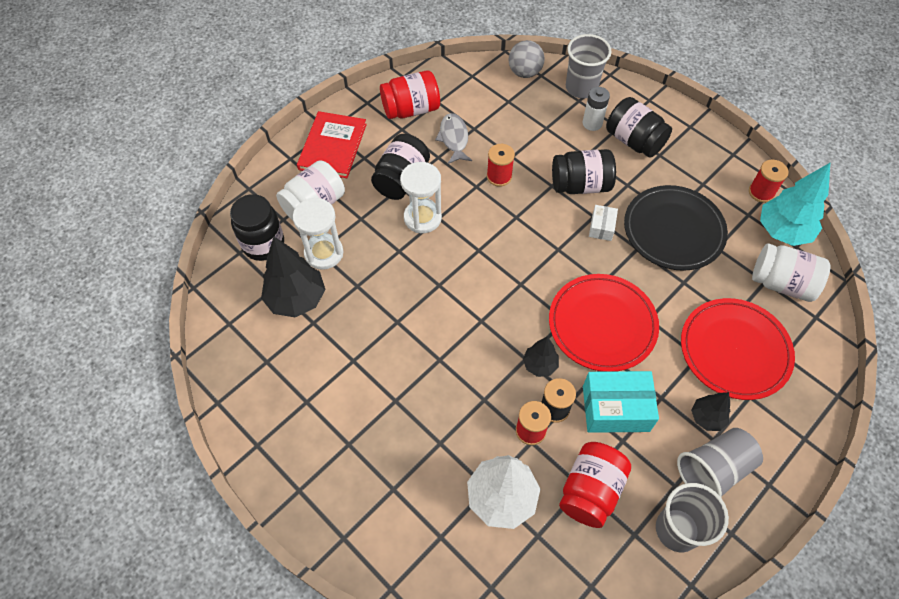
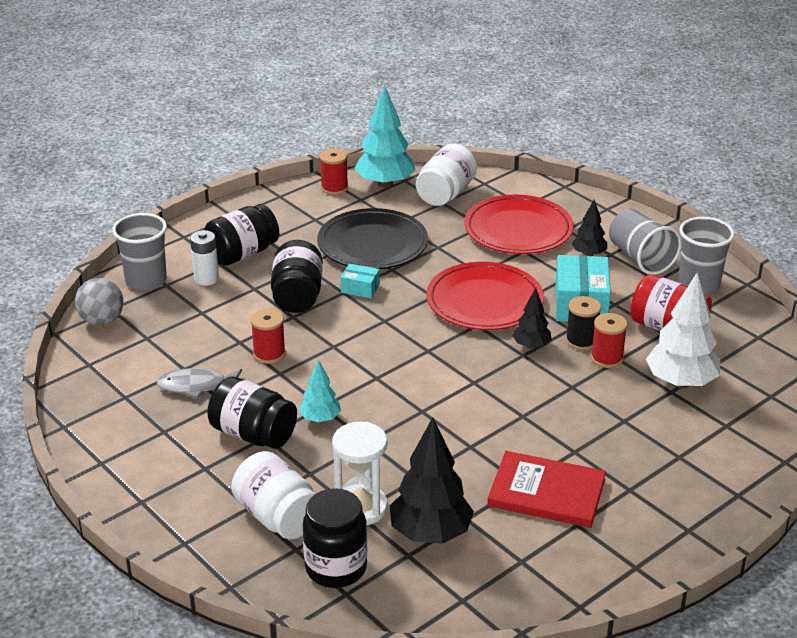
camera: 85 degrees left, 25 degrees down
(332, 146) = (175, 498): red book -> red book (546, 492)
(411, 109) = (131, 421): red jar -> none
(422, 218) = (320, 419): white hourglass -> turquoise tree
(601, 227) = (360, 288): white box -> turquoise box

